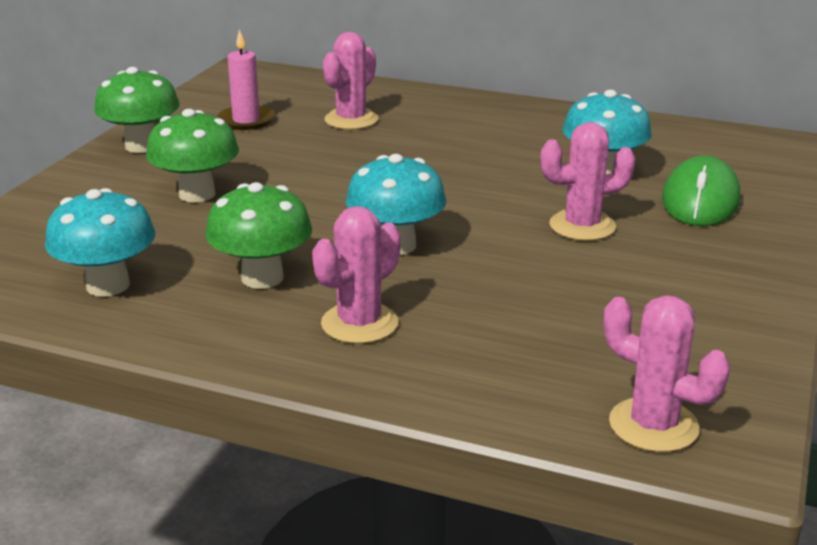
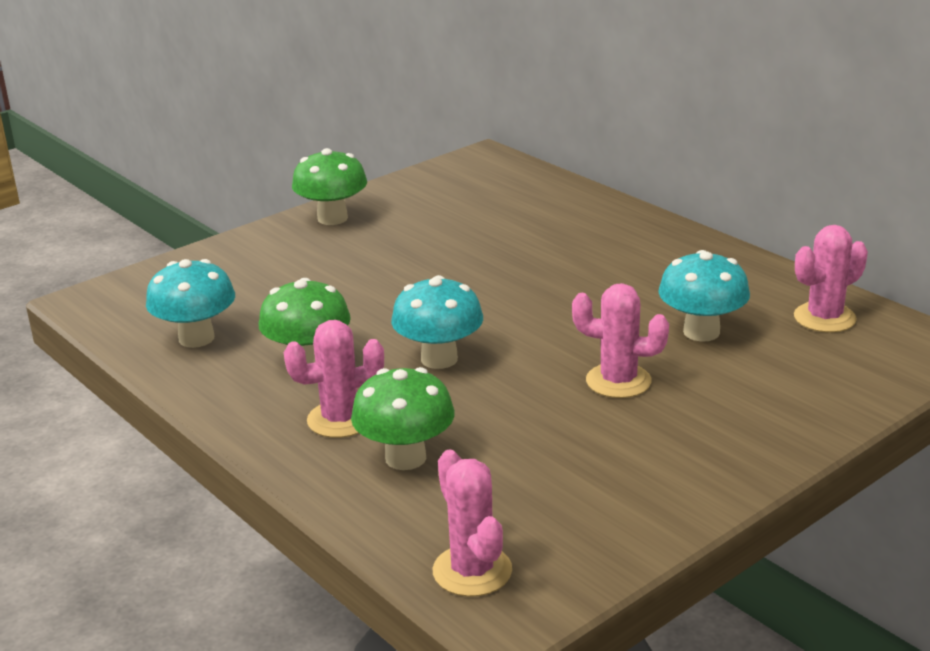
camera: 30 degrees right, 0 degrees up
(197, 194) = (332, 273): green mushroom -> green mushroom (405, 458)
(246, 120) = (438, 210): pink candle -> none
(351, 120) = (528, 227): pink cactus -> pink cactus (824, 318)
(700, 200) = (763, 384): green mouse -> none

